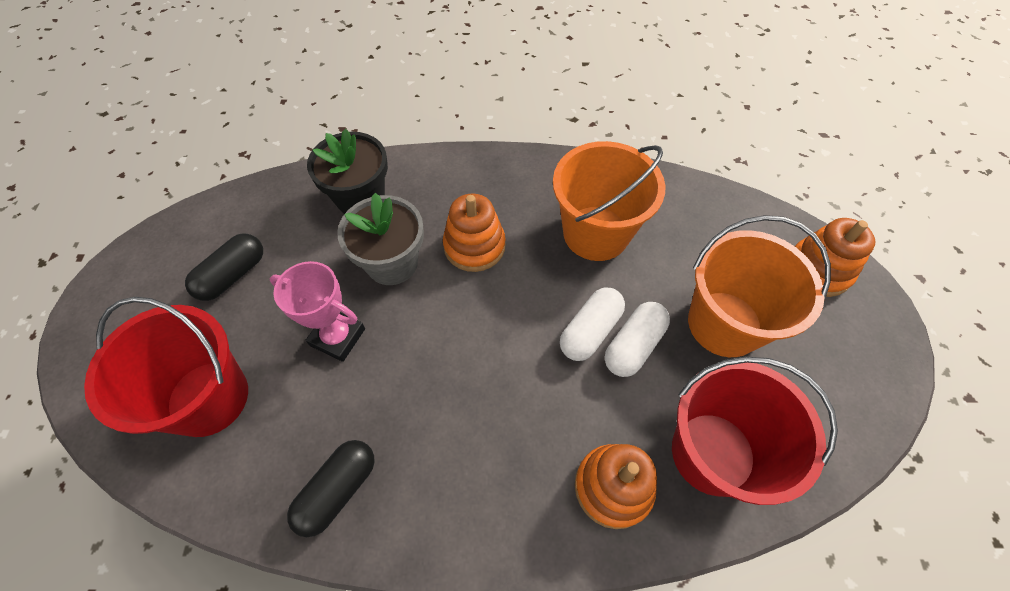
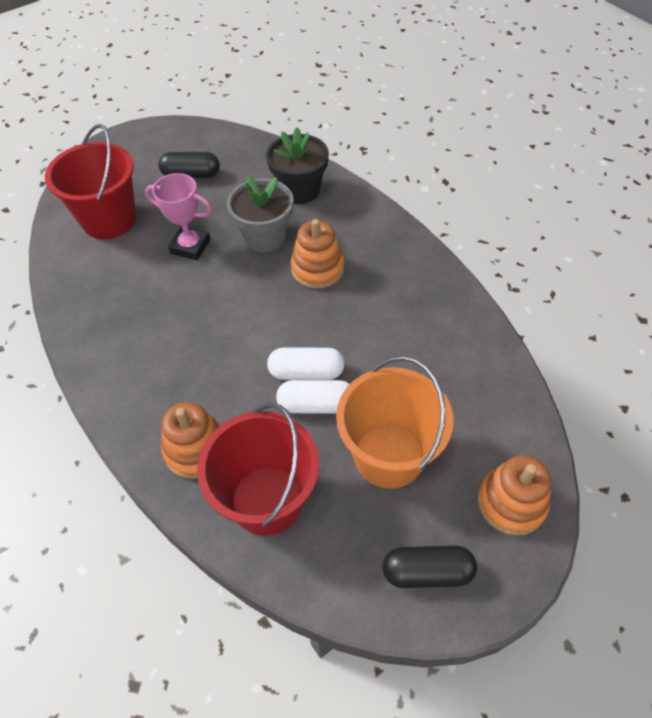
camera: 55 degrees right, 5 degrees down
(337, 337) = (190, 246): pink trophy -> pink trophy turned 60 degrees counterclockwise
(338, 490) = (96, 310): black capsule -> black capsule (427, 572)
(595, 233) = (396, 329): orange bucket -> none

